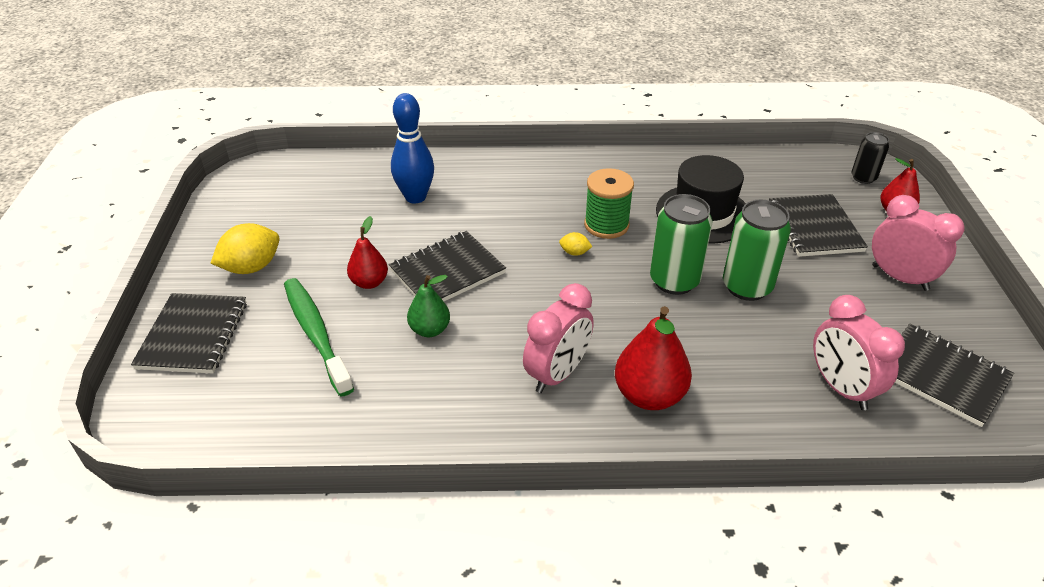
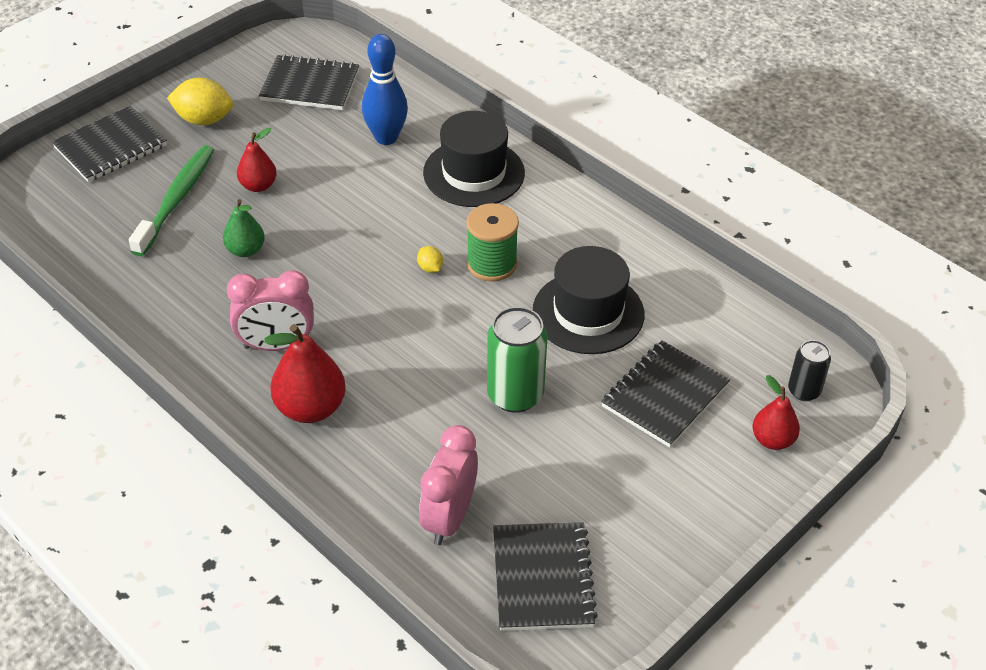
camera: 45 degrees right, 5 degrees up
(447, 272) = (319, 216): black notebook -> black notebook (310, 85)
(508, 183) = (474, 173): none -> black hat
(674, 281) = (467, 347): green can -> none
(899, 277) = (659, 490): pink clock -> none

